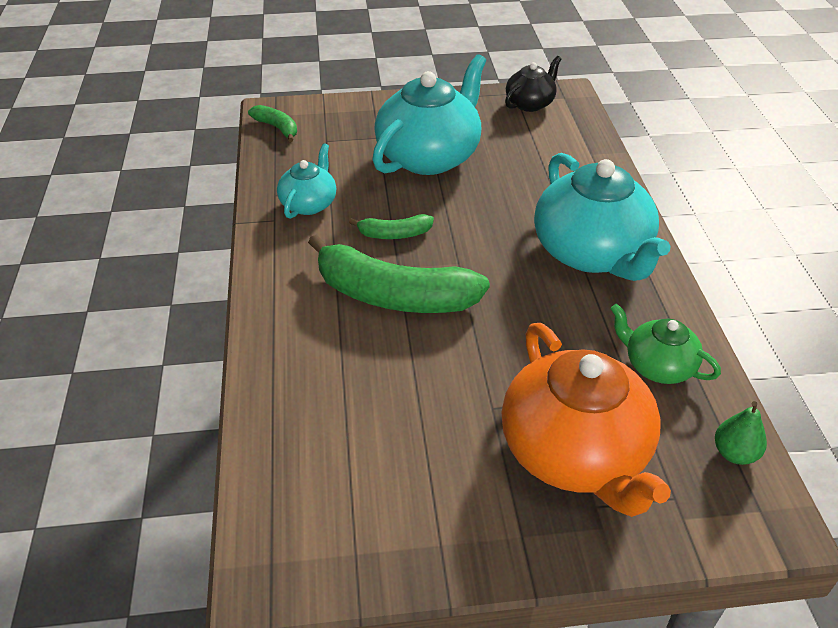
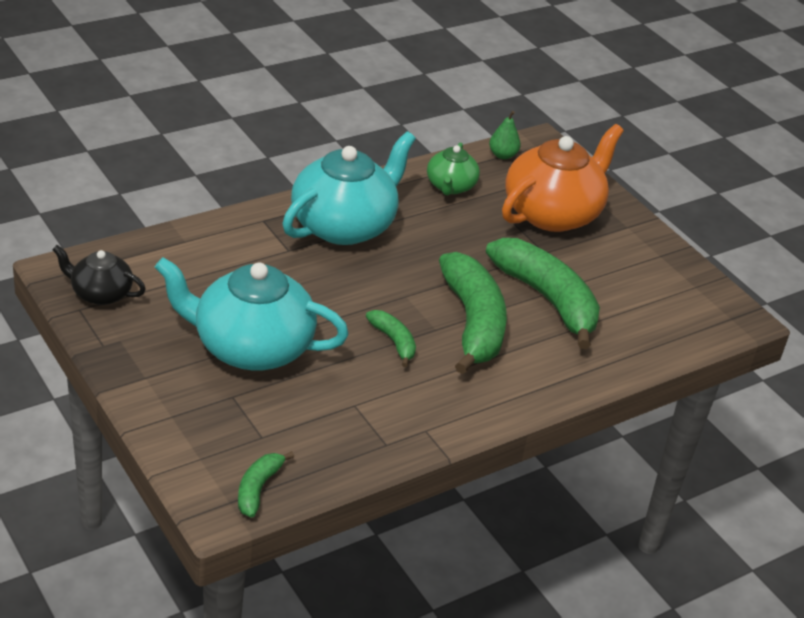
camera: 120 degrees left, 5 degrees down
(309, 204) = (385, 413): turquoise teapot -> none
(403, 372) = (547, 299): none -> green banana

